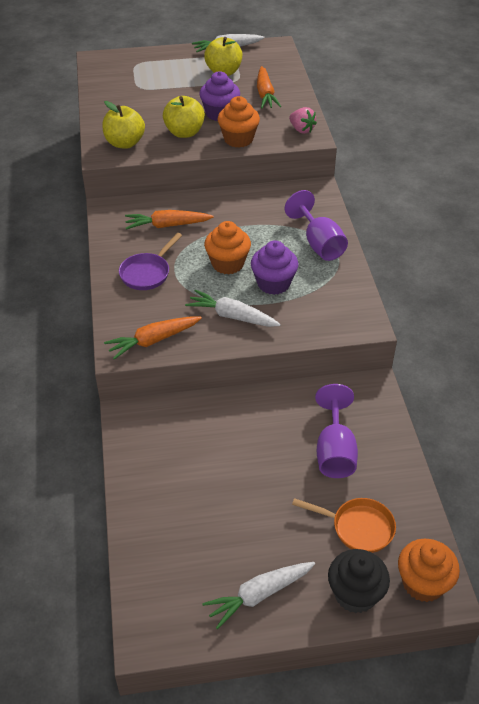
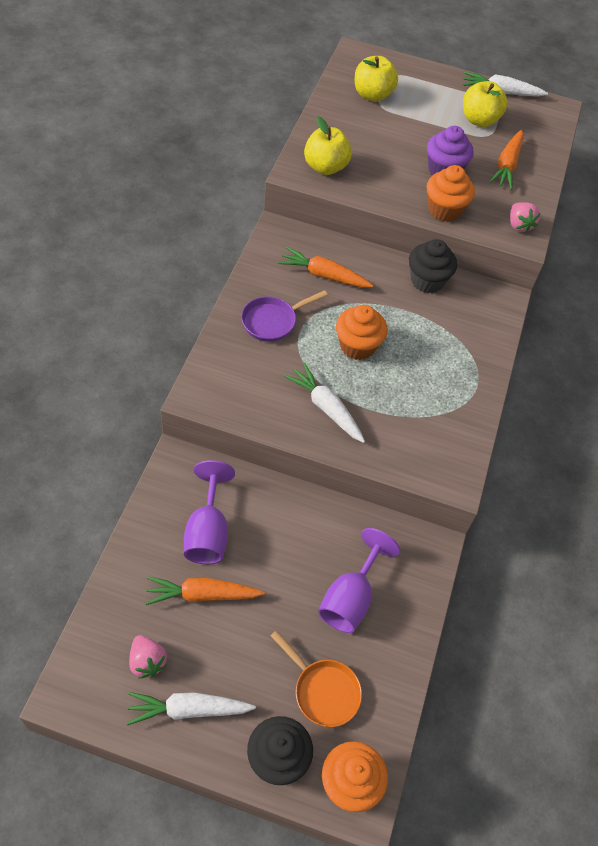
camera: 20 degrees right, 10 degrees up
(153, 341) = (234, 399): orange carrot -> orange carrot (202, 595)
(184, 133) = (393, 179): yellow apple -> yellow apple (372, 95)
(200, 576) = (147, 661): none -> pink strawberry
(251, 199) = (427, 281): none -> black cupcake
(273, 283) = (390, 389): purple cupcake -> none
(319, 244) = (465, 364): purple goblet -> purple goblet (207, 532)

